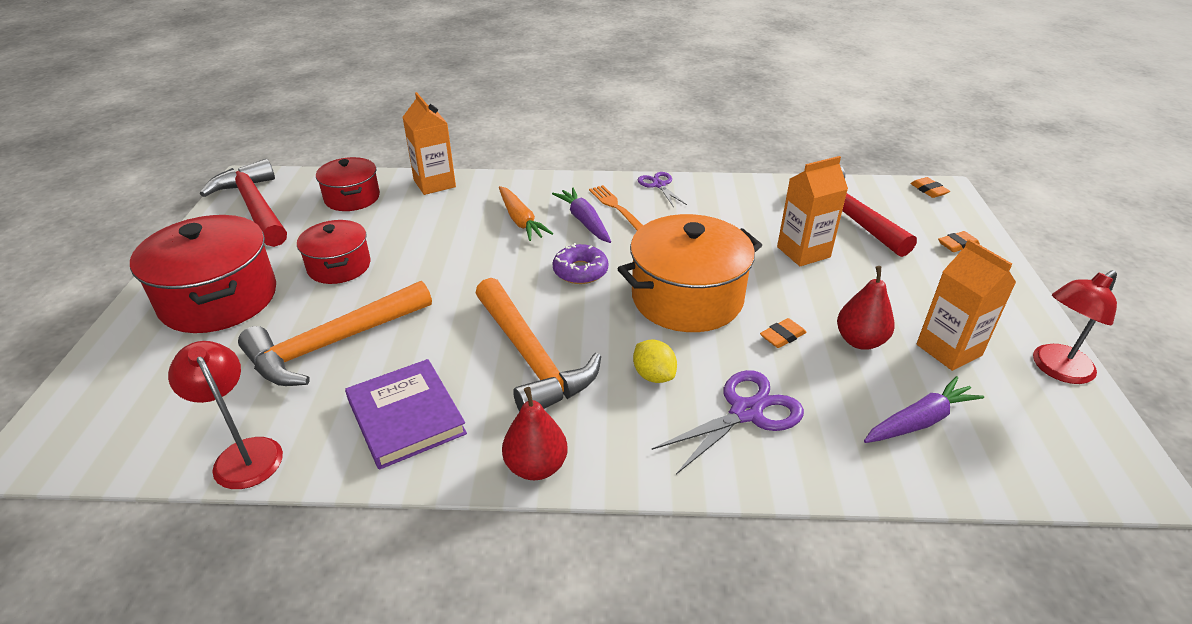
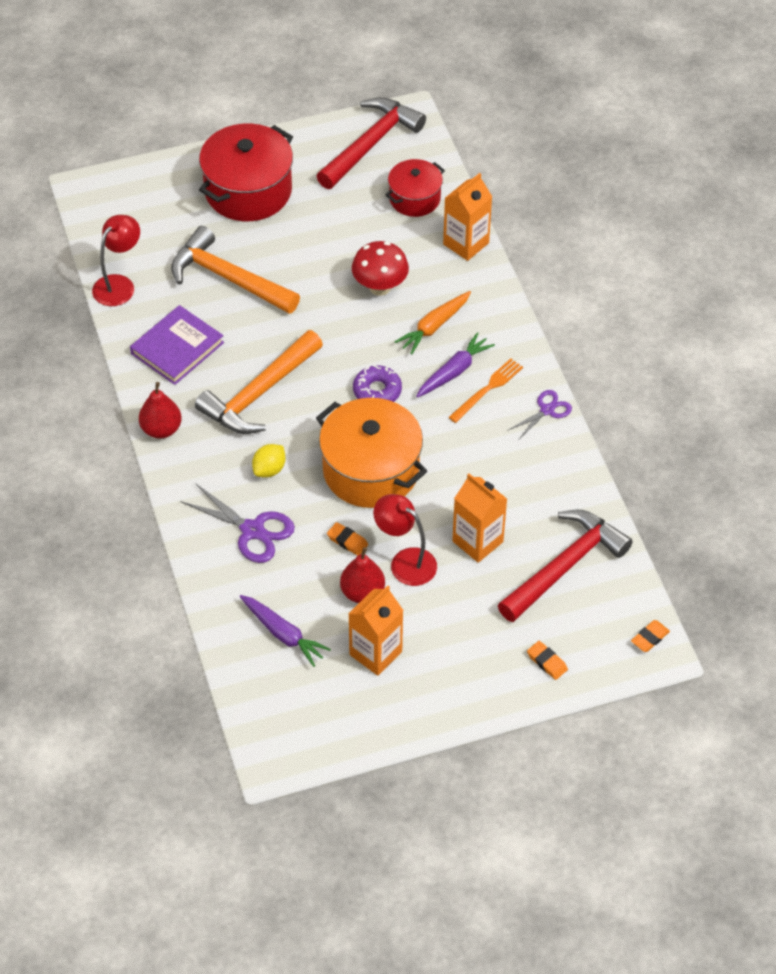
camera: 70 degrees right, 15 degrees up
(339, 266) = (315, 238): red pot -> none
(444, 240) = (380, 287): none -> red mushroom
(1056, 369) = (380, 725): red lamp -> red lamp (405, 561)

